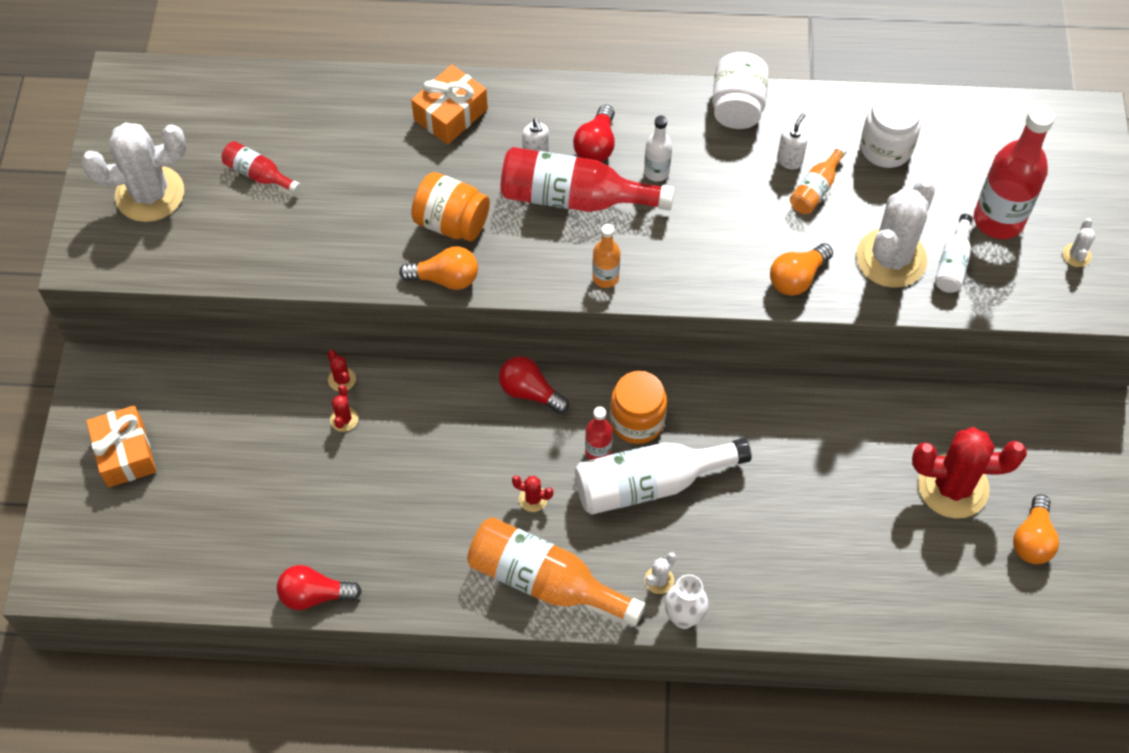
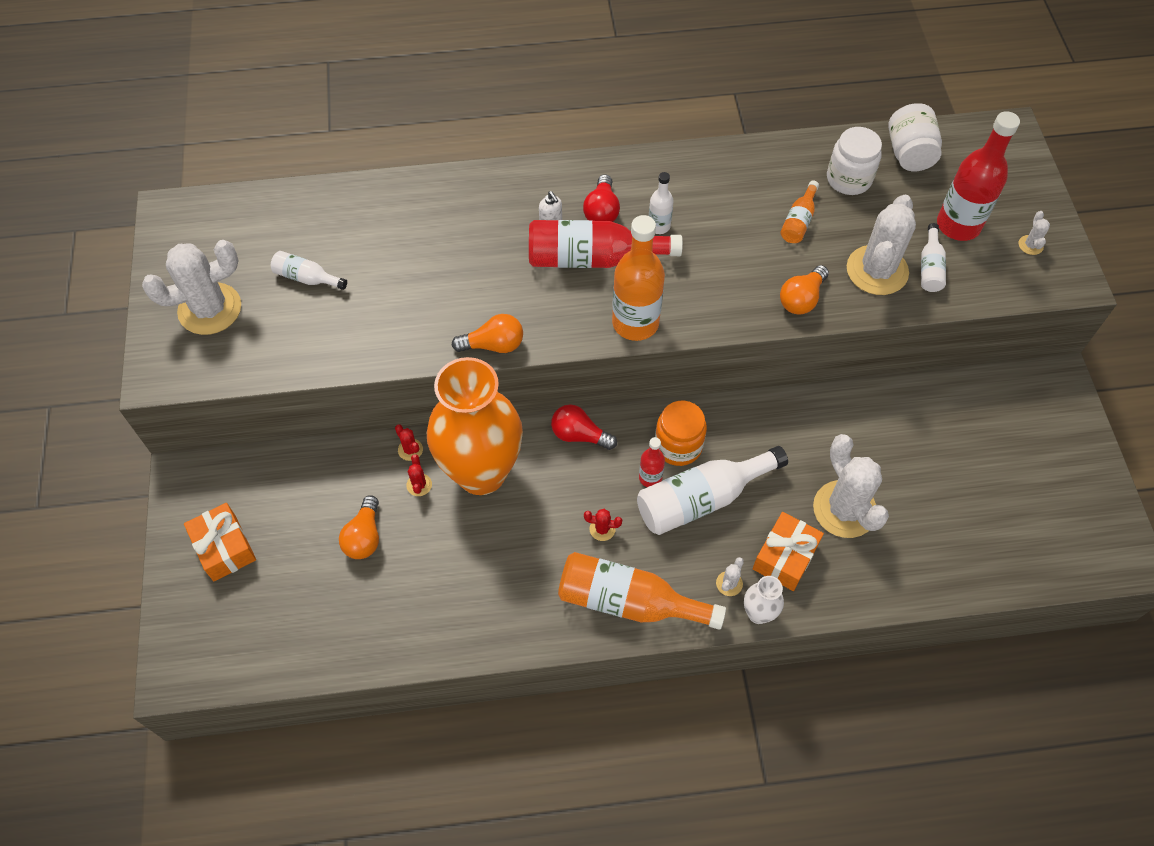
camera: 10 degrees left, 0 degrees up
(259, 175) = (307, 278): red bottle -> white bottle
(314, 595) = (423, 649): red light bulb -> none
(414, 416) = (481, 472): none -> orange vase
(450, 114) = (468, 202): orange gift -> orange gift (785, 557)
(452, 223) = (489, 295): orange jar -> none
(605, 277) = (635, 323): orange bottle -> orange bottle, size x1.97
(737, 107) = (715, 162): white jar -> white jar (909, 153)
(789, 160) = (770, 200): white soap dispenser -> none
(807, 520) = (844, 509): none -> white cactus
(953, 486) = (960, 459): red cactus -> none
(1032, 540) = (1038, 494): orange light bulb -> orange light bulb (364, 537)

